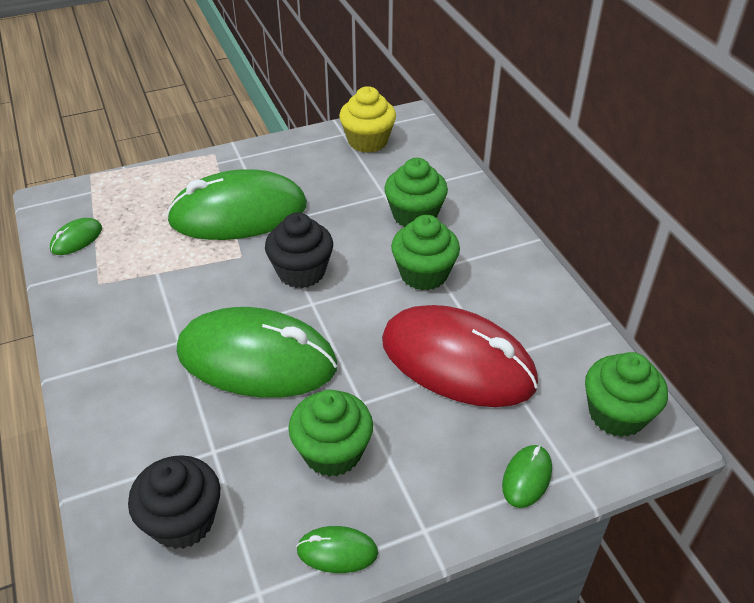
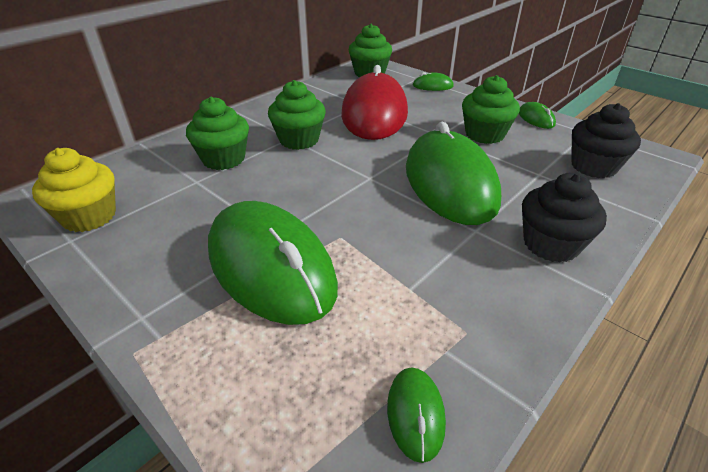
camera: 115 degrees left, 5 degrees down
(76, 239) = (415, 414): green mouse -> green mouse turned 75 degrees clockwise
(301, 272) = (337, 193): black cupcake -> black cupcake (550, 244)

